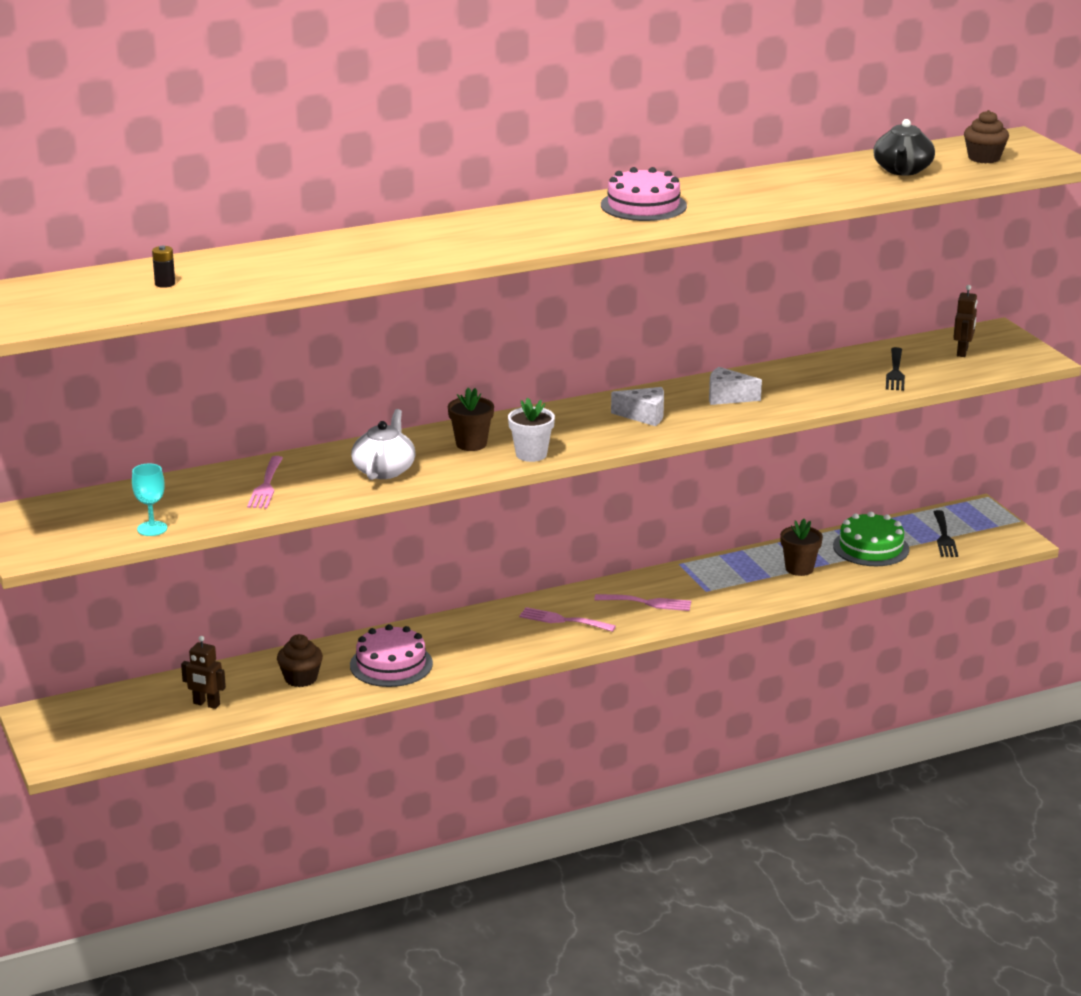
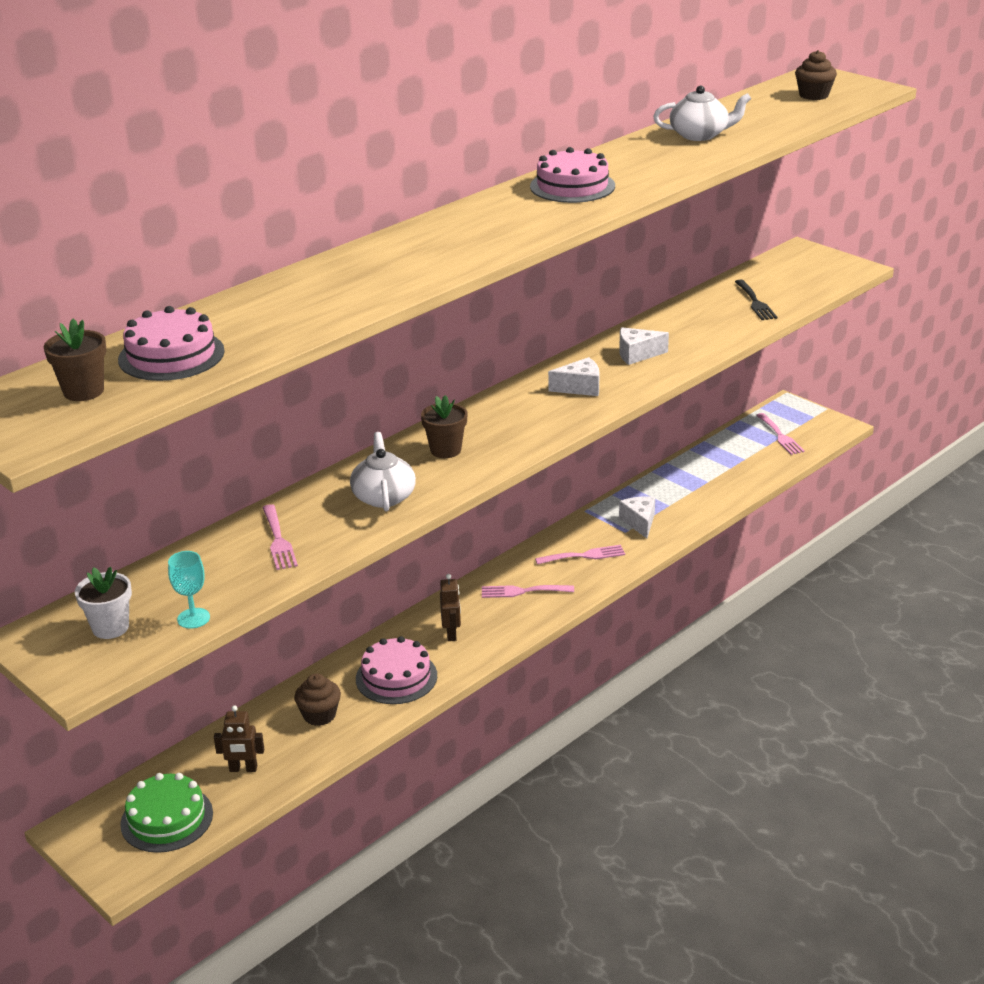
camera: 20 degrees left, 5 degrees up
(165, 284) = (171, 355): black battery -> pink cake
(531, 454) = (510, 449): white flower pot -> white flower pot (110, 627)
(727, 585) = (639, 522): none -> white cheese
(799, 569) = (687, 492): brown flower pot -> brown flower pot (83, 391)
(820, 178) = (700, 135): none -> white teapot
(871, 547) = (730, 459): green cake -> green cake (167, 818)
(902, 170) = (760, 116): black teapot -> none
(944, 537) = (780, 436): black fork -> pink fork
(962, 352) = (793, 274): brown robot -> brown robot (451, 633)

